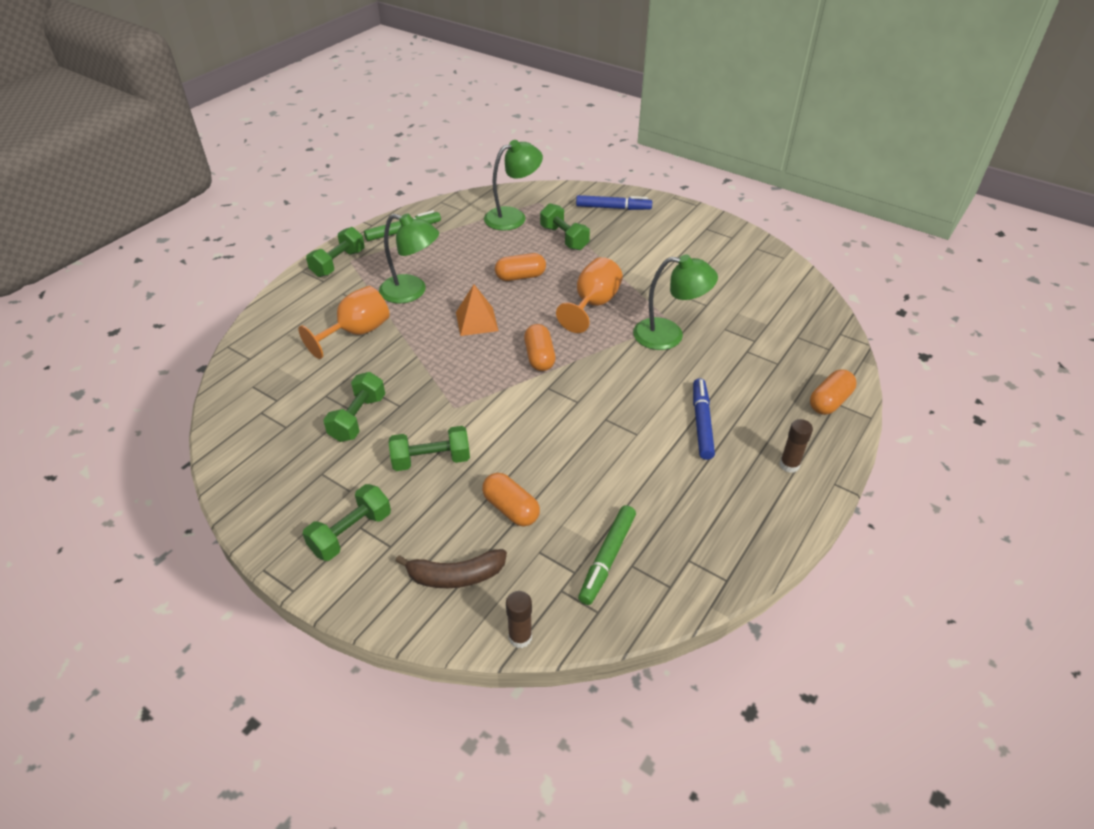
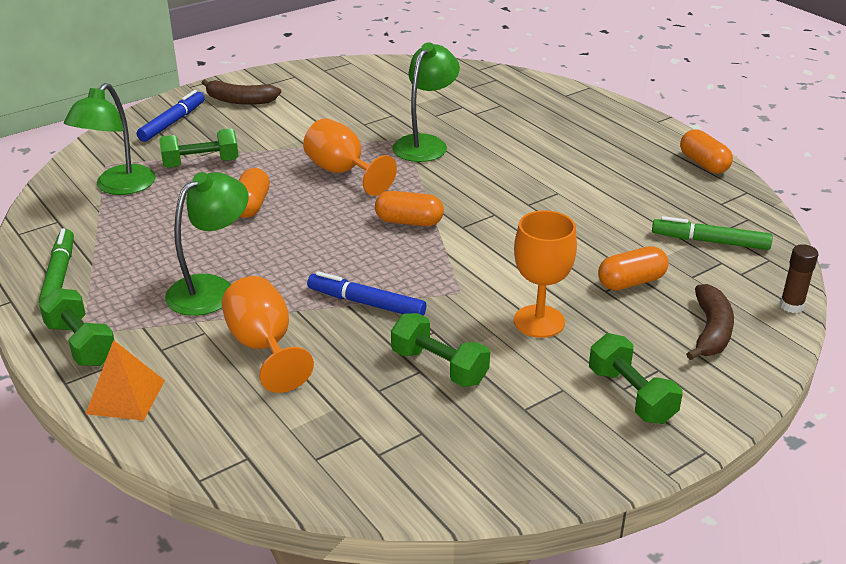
camera: 70 degrees left, 10 degrees down
(431, 460) = (539, 321): green dumbbell -> orange goblet
(476, 321) = (313, 250): orange pyramid -> orange pyramid (125, 397)
(513, 217) = (118, 187): green lamp -> green lamp turned 150 degrees counterclockwise
(607, 558) = (710, 241): green marker -> green marker turned 150 degrees clockwise
(669, 225) = (240, 100): none -> brown banana
(701, 423) = (559, 158): blue marker -> blue marker (366, 303)
(789, 465) = (629, 133): brown glue stick -> none
(829, 401) = (562, 97): orange capsule -> orange capsule (703, 164)

